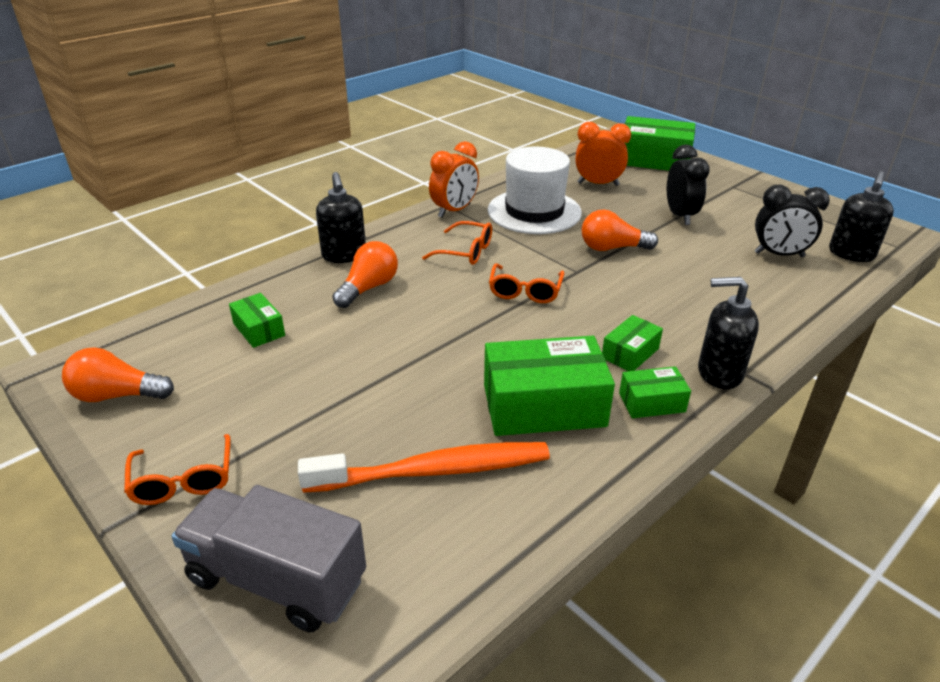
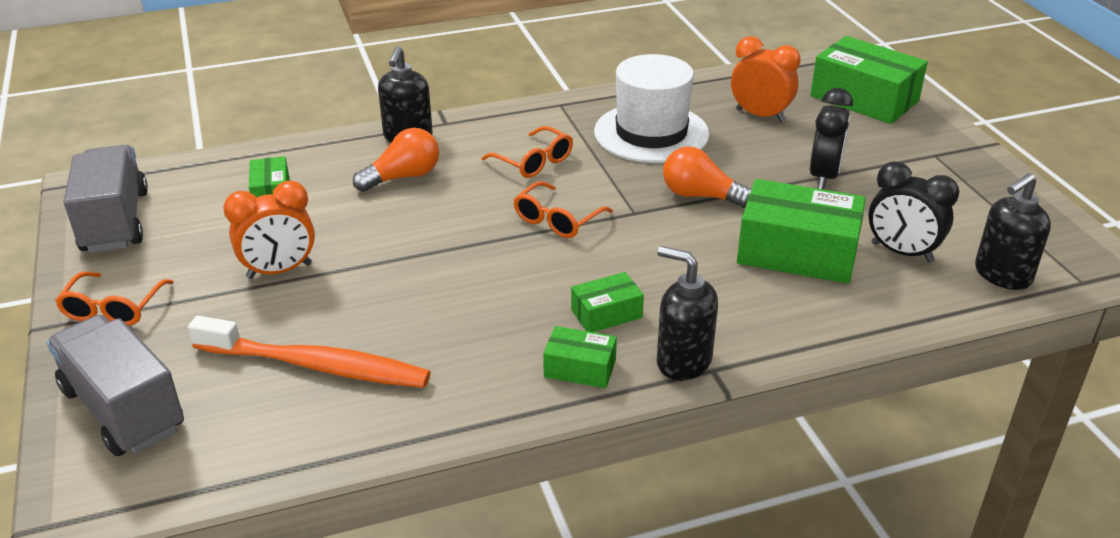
camera: 25 degrees right, 0 degrees up
(117, 395) = (115, 222): orange light bulb -> grey truck
(454, 211) = (562, 113): orange clock -> orange clock (279, 271)
(544, 405) = (468, 339): green box -> green box (797, 252)

